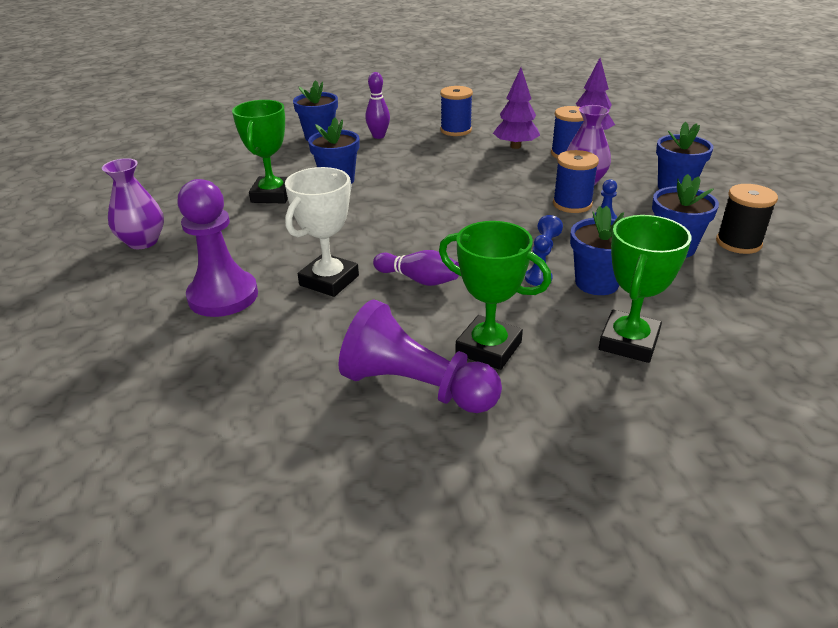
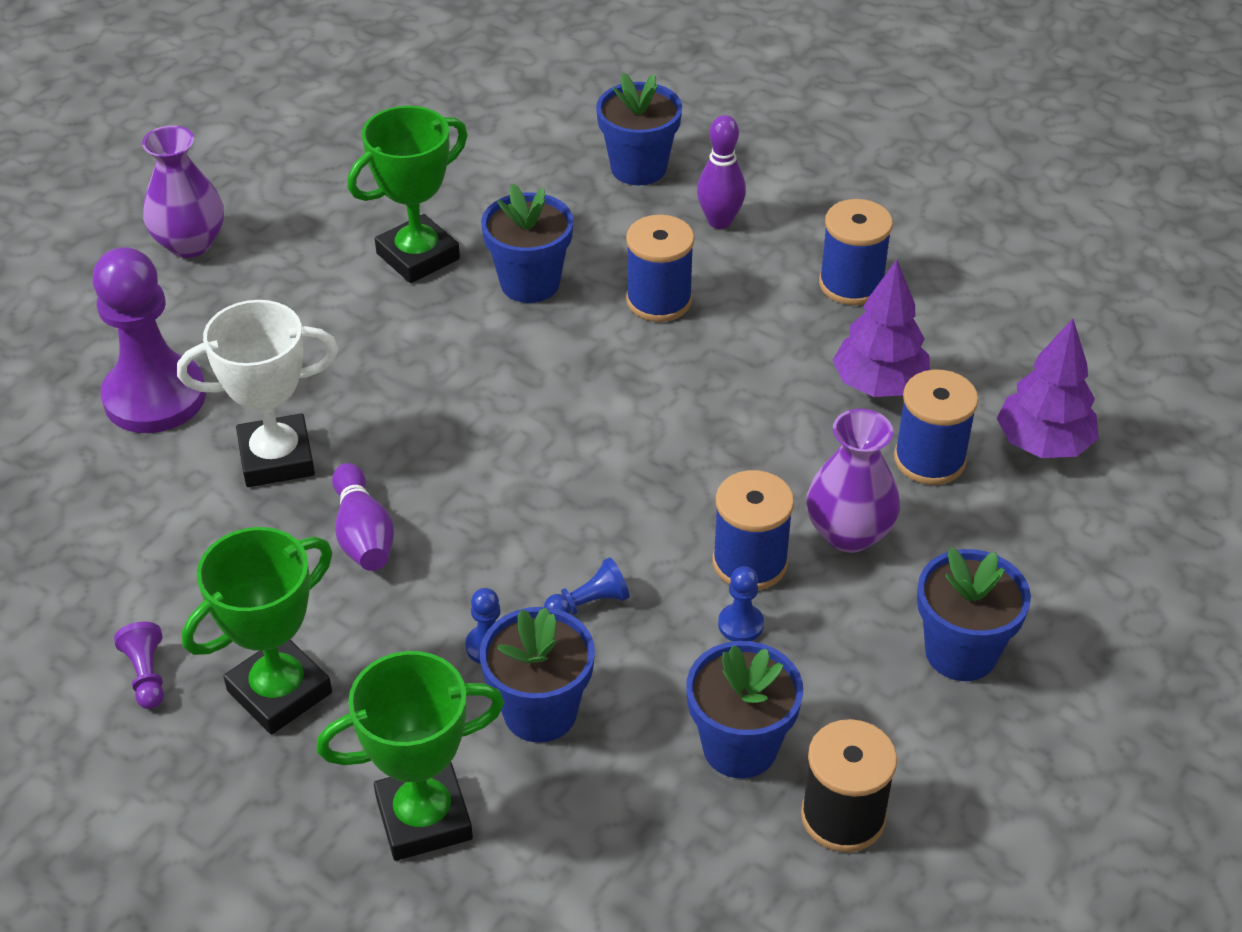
camera: 45 degrees right, 10 degrees up
(398, 162) = (659, 300): none -> blue spool
(416, 387) = (147, 675): purple pawn -> purple pawn, size x0.40
(488, 348) = (279, 692): green trophy -> green trophy turned 60 degrees clockwise

